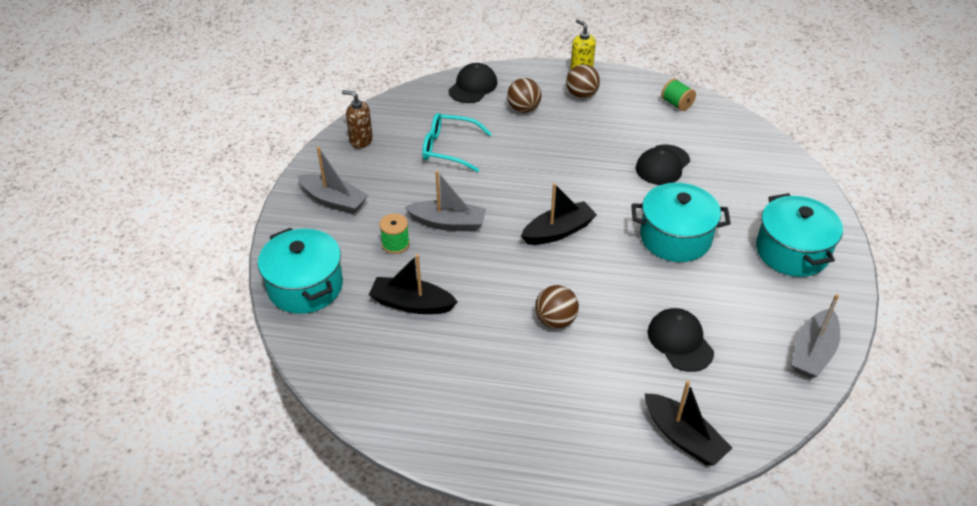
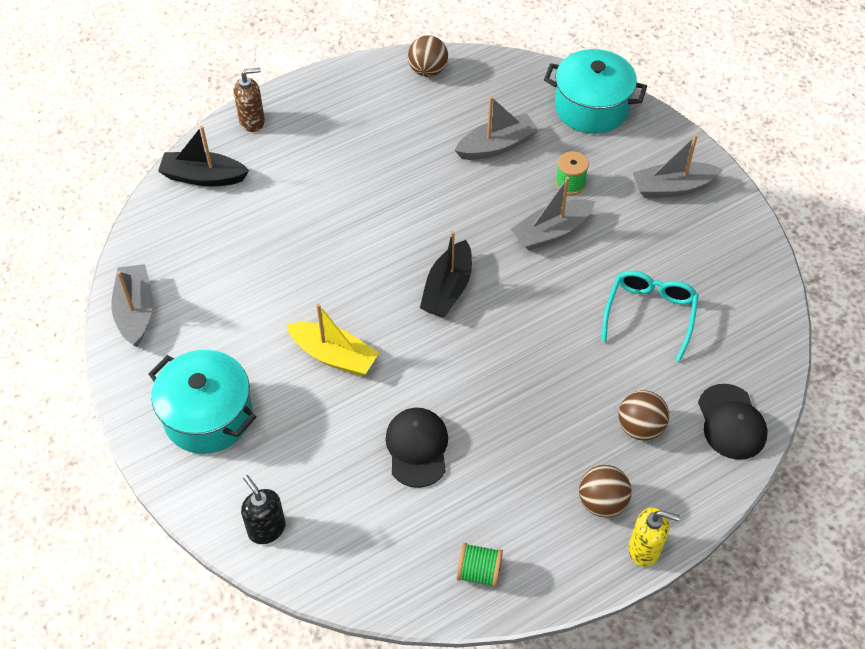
camera: 140 degrees right, 10 degrees up
(361, 141) = (740, 264): brown soap dispenser -> brown soap dispenser (252, 121)
(412, 304) = (496, 146): black boat -> grey boat
(449, 148) = (649, 314): turquoise glasses -> turquoise glasses turned 45 degrees counterclockwise
(555, 320) = (372, 204): brown ball -> brown ball (428, 71)
(675, 237) = (334, 355): turquoise pot -> yellow boat
(680, 341) = (256, 250): black cap -> none
(788, 177) = (266, 529): none -> black soap dispenser

